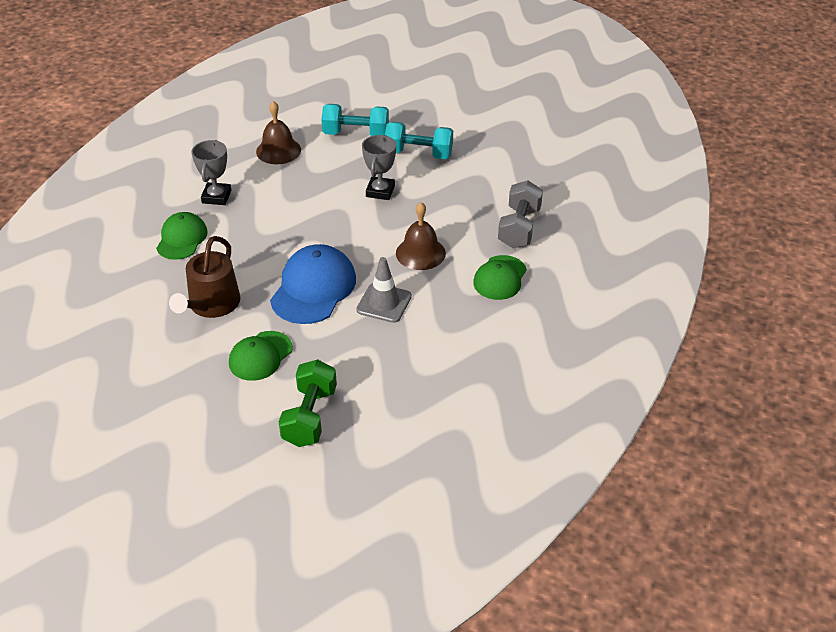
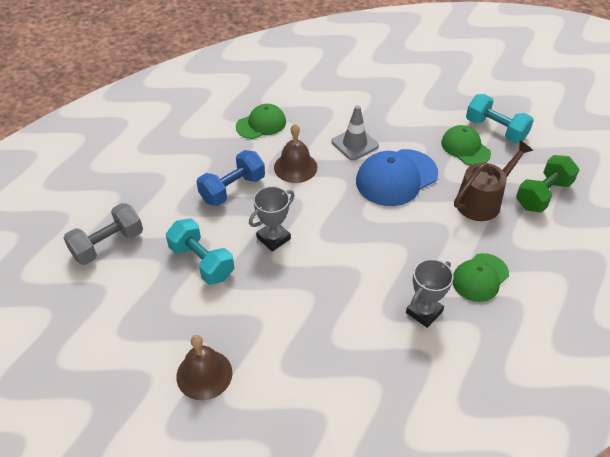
camera: 145 degrees left, 5 degrees up
(260, 356) = (465, 148): green cap -> green cap turned 105 degrees counterclockwise
(278, 150) = (326, 343): brown bell -> brown bell (204, 374)
(310, 416) = (455, 100): green dumbbell -> green dumbbell (543, 195)
(356, 134) = (233, 322): turquoise dumbbell -> turquoise dumbbell (495, 130)
(456, 209) = (232, 189): none -> blue dumbbell
(519, 228) = (206, 151): grey dumbbell -> grey dumbbell (108, 244)

